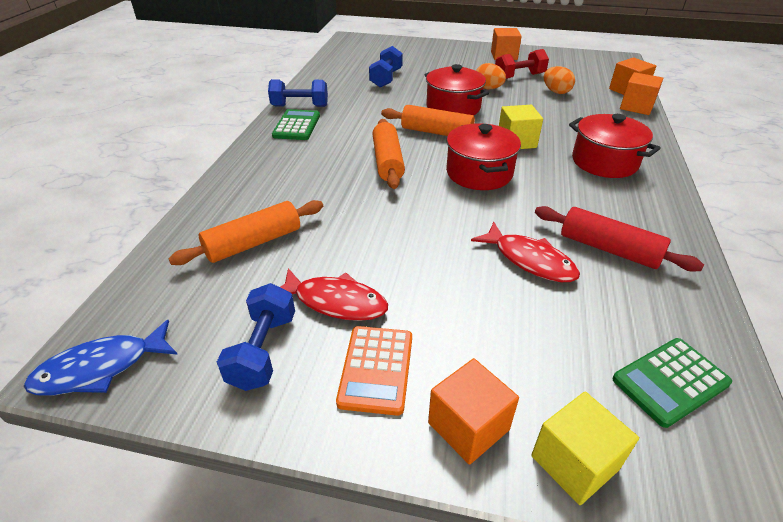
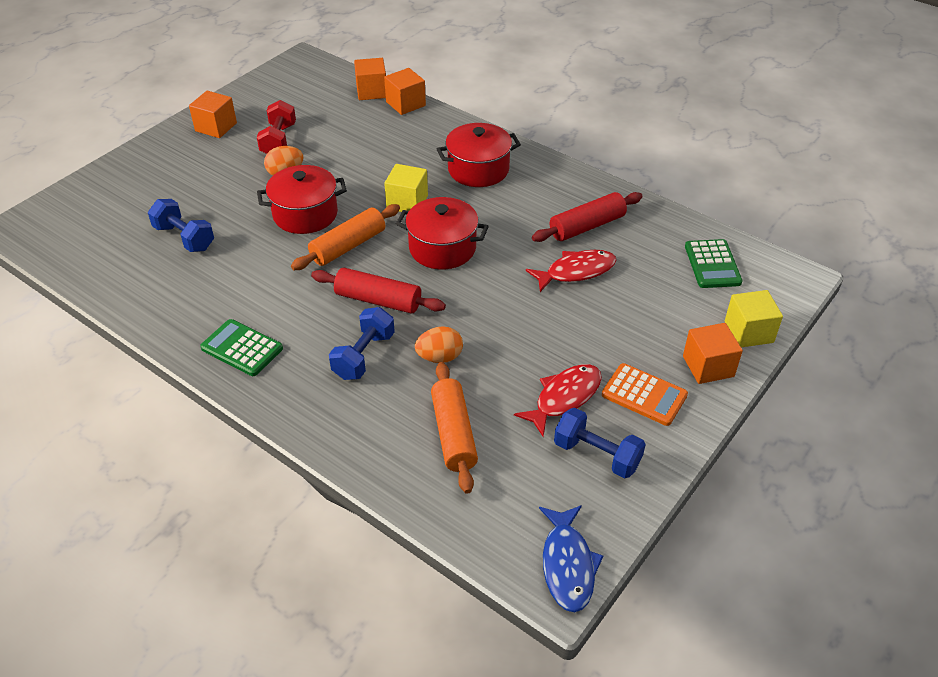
camera: 65 degrees left, 5 degrees up
(300, 106) = (192, 333): blue dumbbell -> blue dumbbell (364, 356)
(387, 162) = (378, 300): orange rolling pin -> red rolling pin
(556, 92) = (334, 133): orange egg -> orange egg (439, 357)

